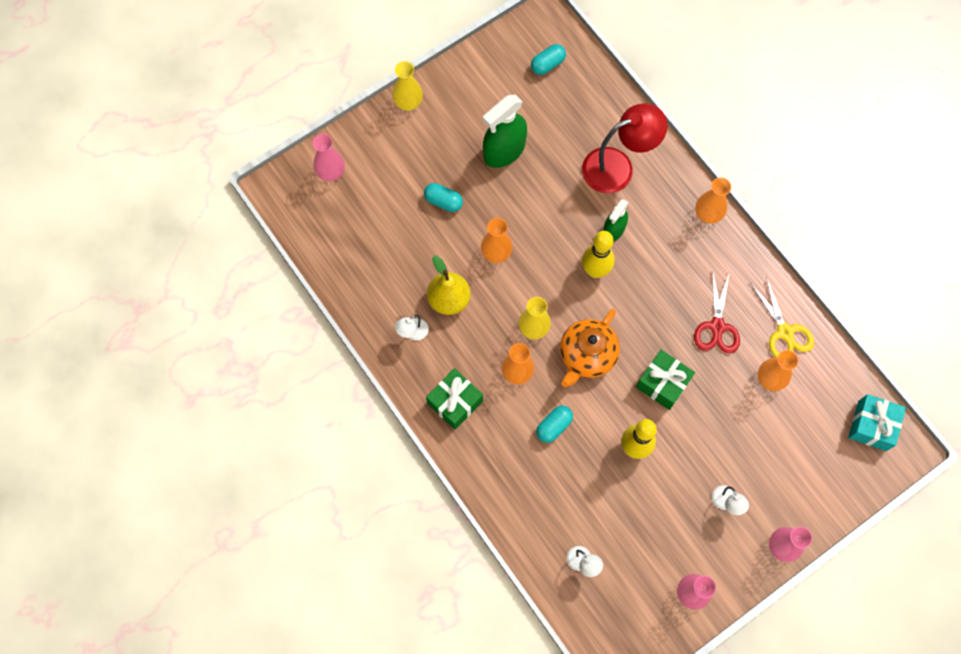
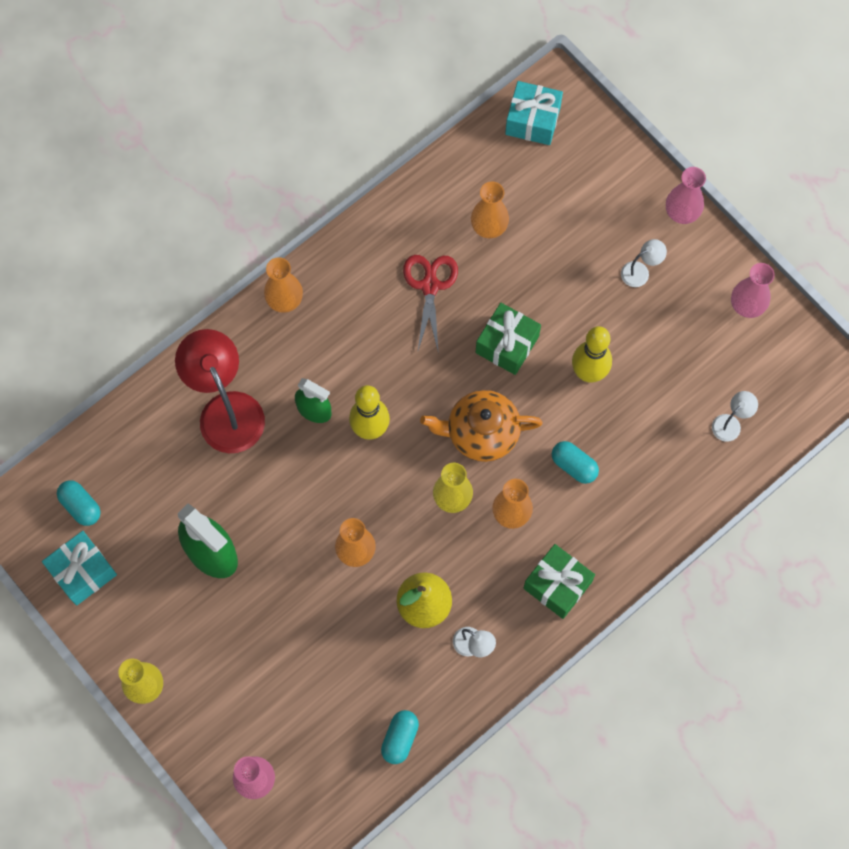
camera: 95 degrees left, 0 degrees up
(443, 201) = (289, 625): turquoise capsule -> turquoise capsule (400, 739)
(497, 64) = (82, 572): none -> turquoise gift
(587, 355) = (481, 433): orange teapot -> orange teapot turned 150 degrees clockwise
(717, 326) = (430, 286): red scissors -> red scissors turned 90 degrees counterclockwise
(784, 332) = (430, 212): yellow scissors -> none

